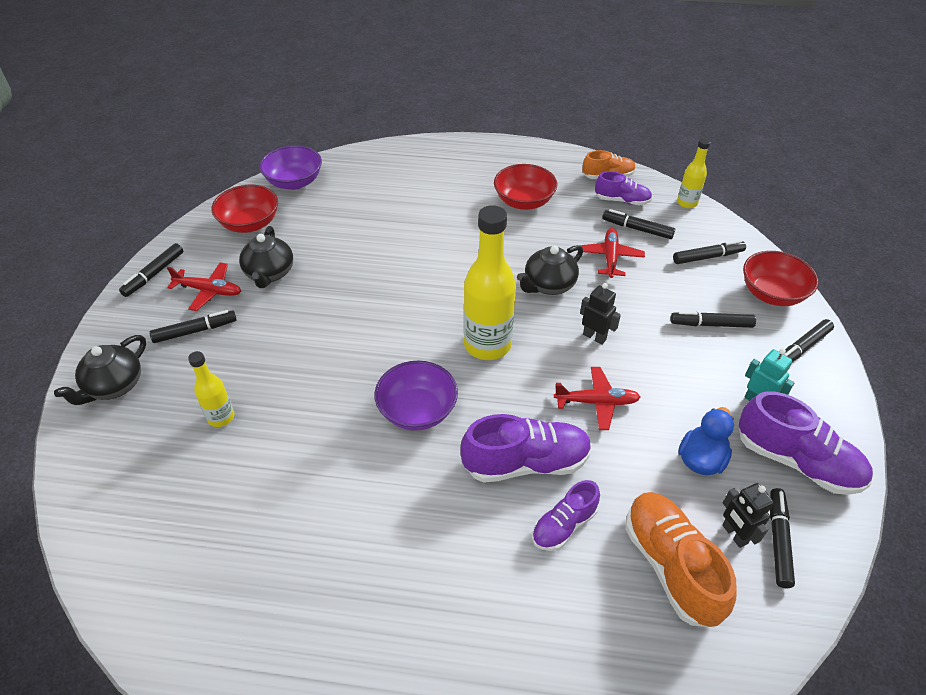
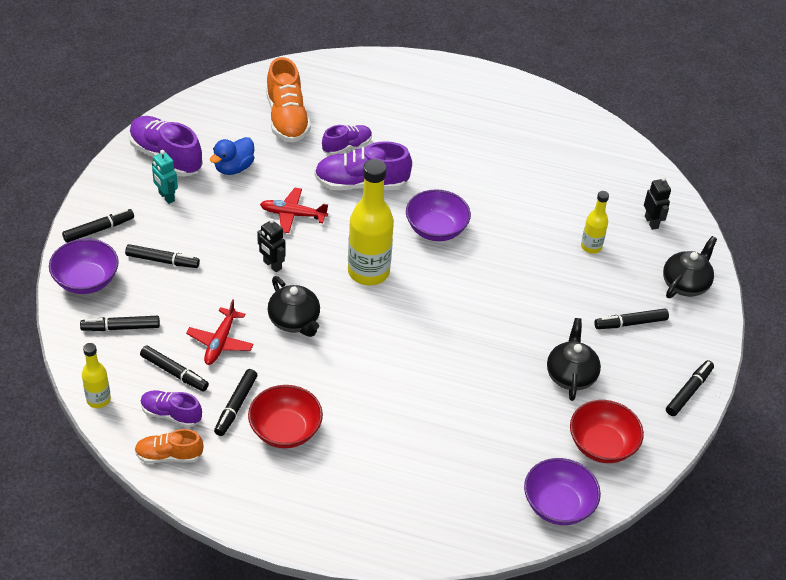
camera: 175 degrees left, 0 degrees up
(209, 291) = (628, 364): red plane -> none
(548, 285) = (294, 321): black teapot -> black teapot turned 90 degrees clockwise
(734, 534) = (237, 126): black robot -> black robot (651, 222)
(772, 294) = (86, 280): red bowl -> purple bowl
(778, 540) = (211, 120): black marker -> black marker (236, 406)

